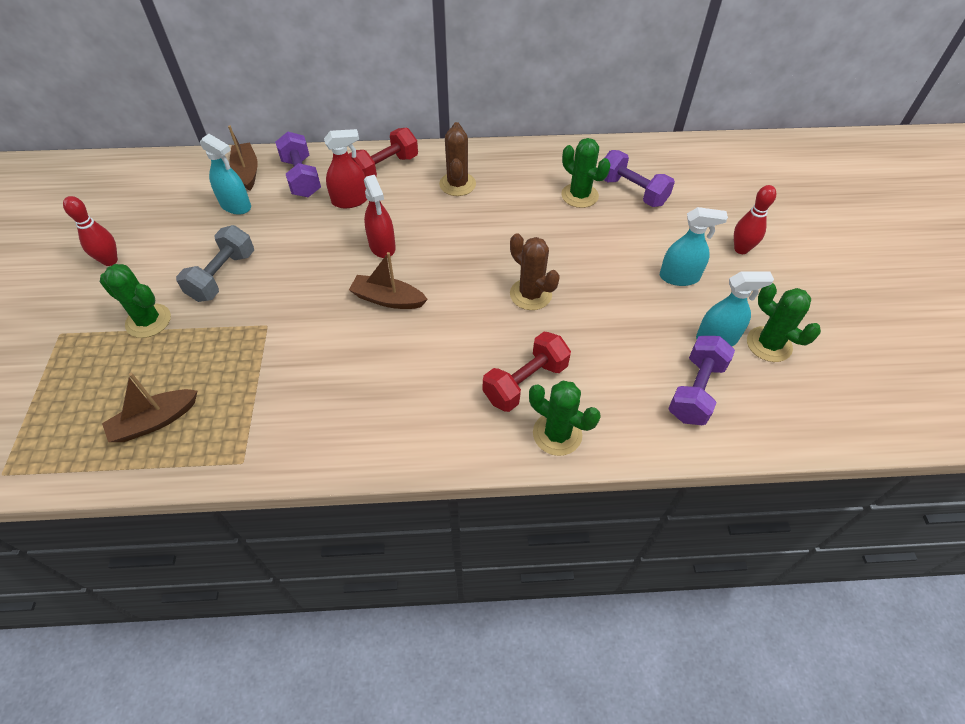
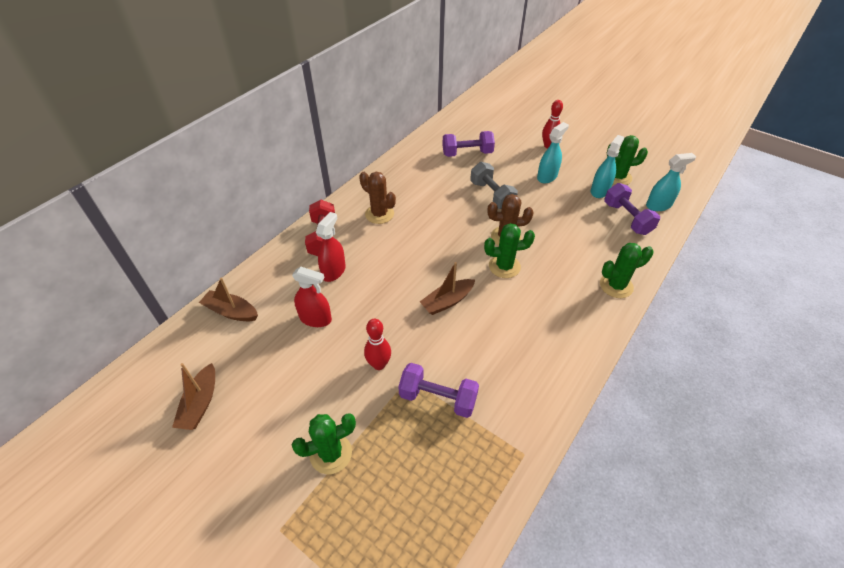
camera: 50 degrees left, 5 degrees down
(110, 261) = (229, 452): red bowling pin -> red bowling pin (379, 364)
(155, 421) = (442, 495): brown boat -> brown boat (200, 403)
(223, 276) = (331, 381): grey dumbbell -> grey dumbbell (491, 195)
(236, 206) = (262, 336): turquoise spray bottle -> turquoise spray bottle (658, 205)
(301, 178) = (278, 284): purple dumbbell -> purple dumbbell (438, 398)
(382, 246) = (396, 278): red spray bottle -> red spray bottle (315, 319)
(525, 382) = (569, 277): red dumbbell -> none
(579, 195) = (448, 173): green cactus -> green cactus (504, 266)

